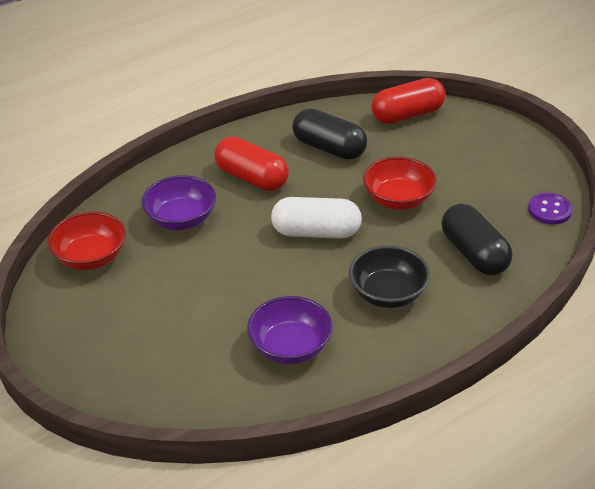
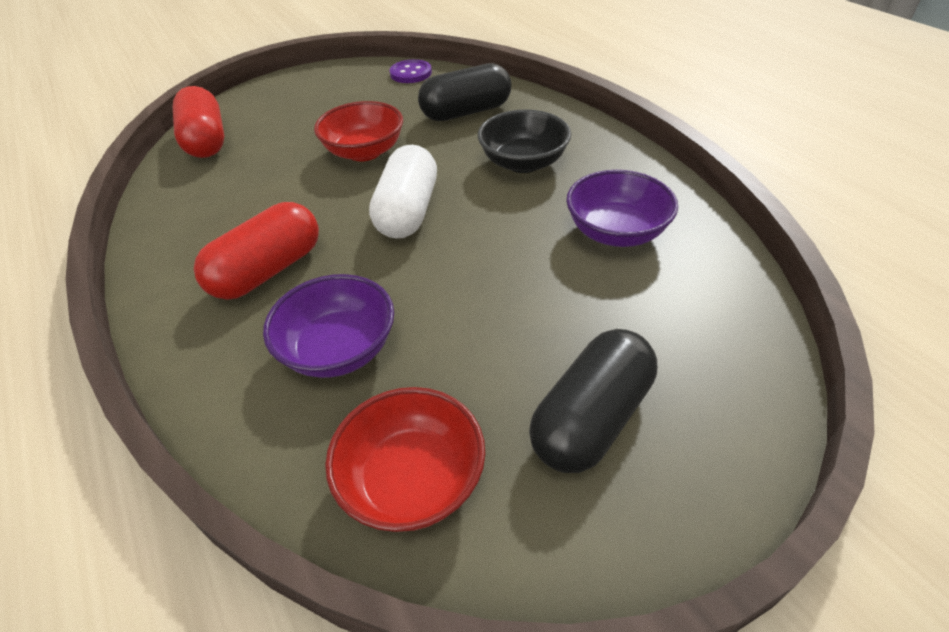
camera: 85 degrees left, 5 degrees up
(329, 148) = (237, 199): black capsule -> black capsule (591, 418)

